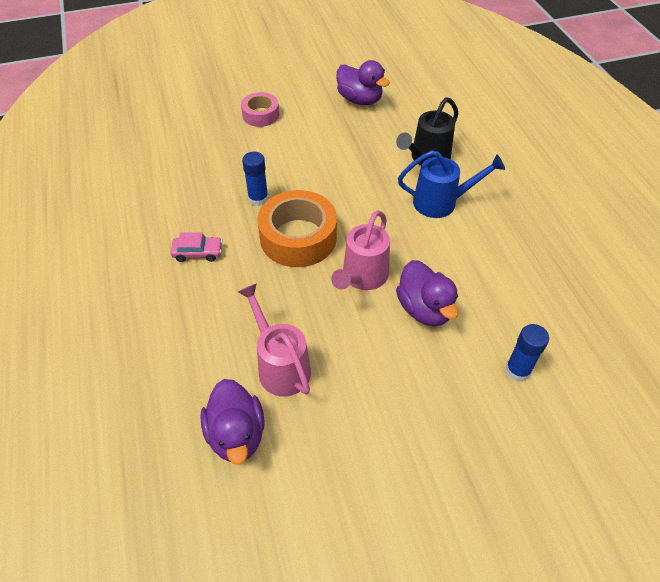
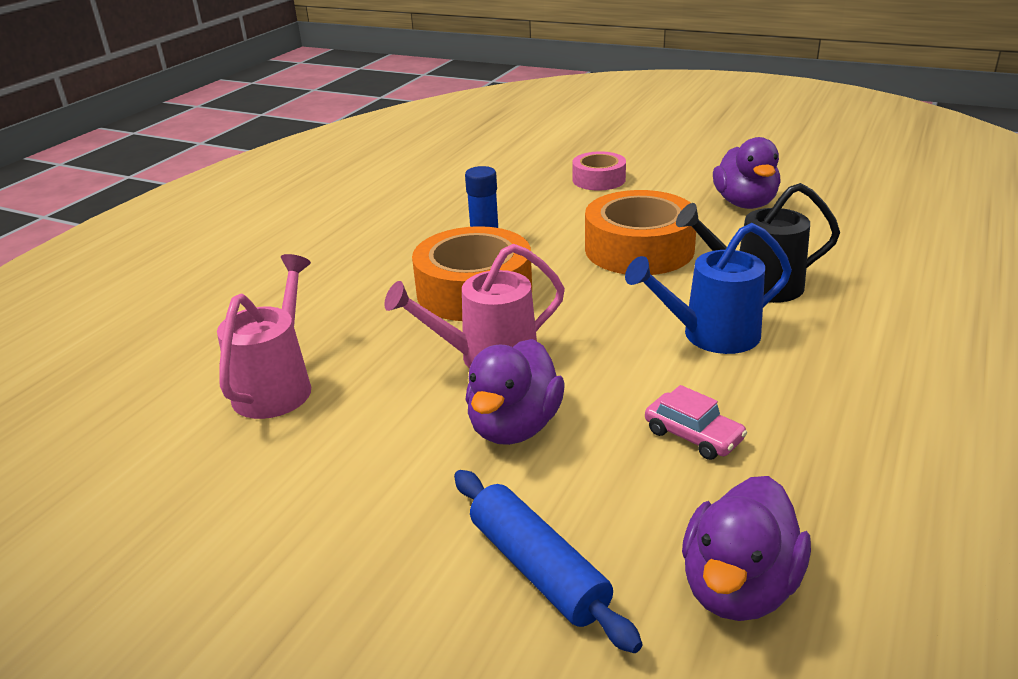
camera: 45 degrees right, 20 degrees down
(198, 252) = (358, 259): pink car -> pink car (693, 435)
(236, 434) = (148, 416): purple duck -> purple duck (738, 587)
(346, 161) = (639, 249): none -> orange tape
(441, 202) = (710, 336): blue watering can -> blue watering can turned 120 degrees clockwise
(517, 370) = (538, 568): blue glue stick -> blue rolling pin

